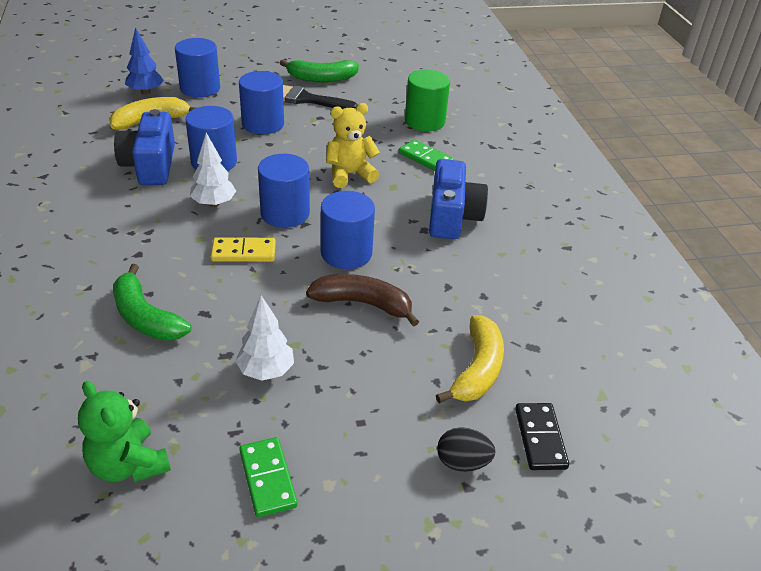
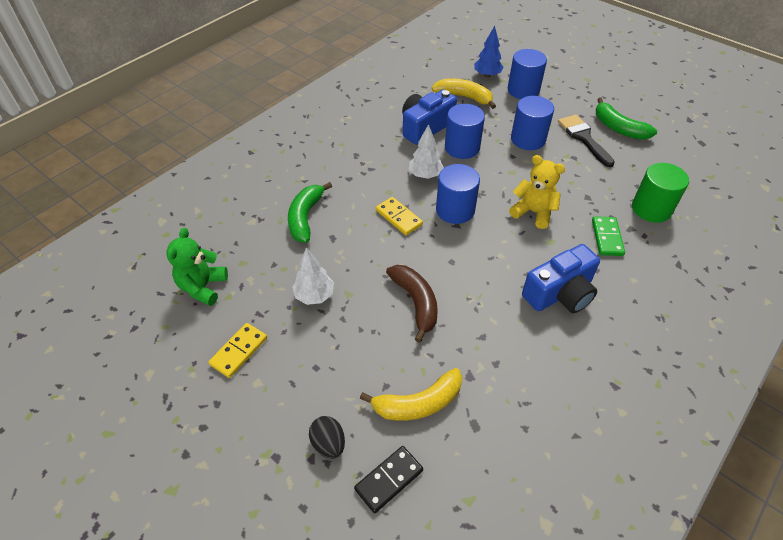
camera: 55 degrees right, 10 degrees up
(267, 478) = (239, 351): green domino -> yellow domino
(346, 253) = (453, 263): blue cylinder -> none

